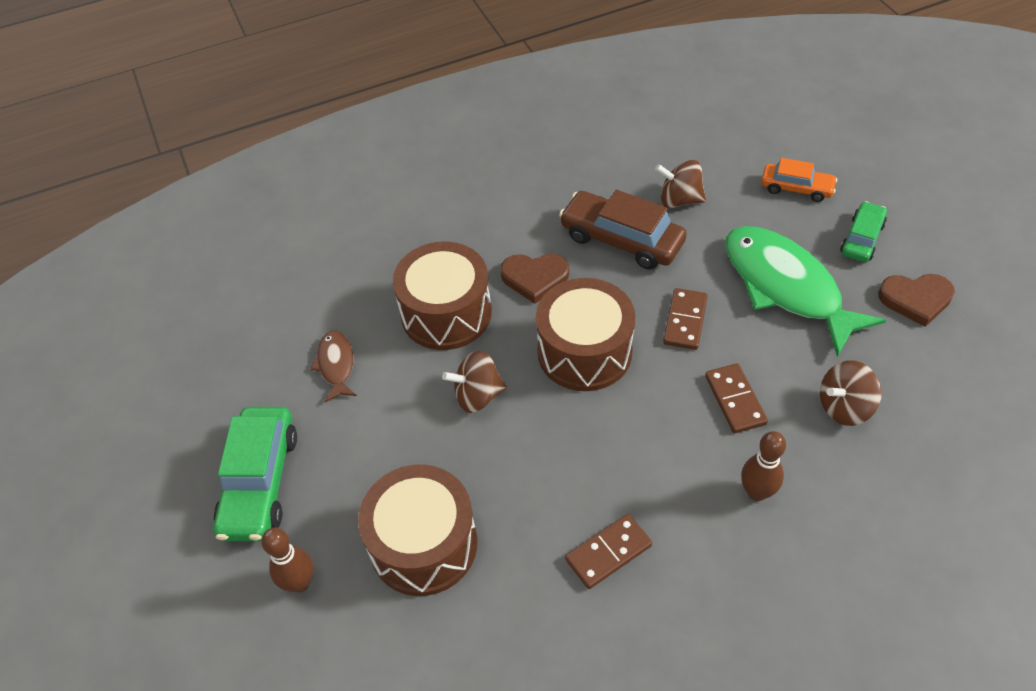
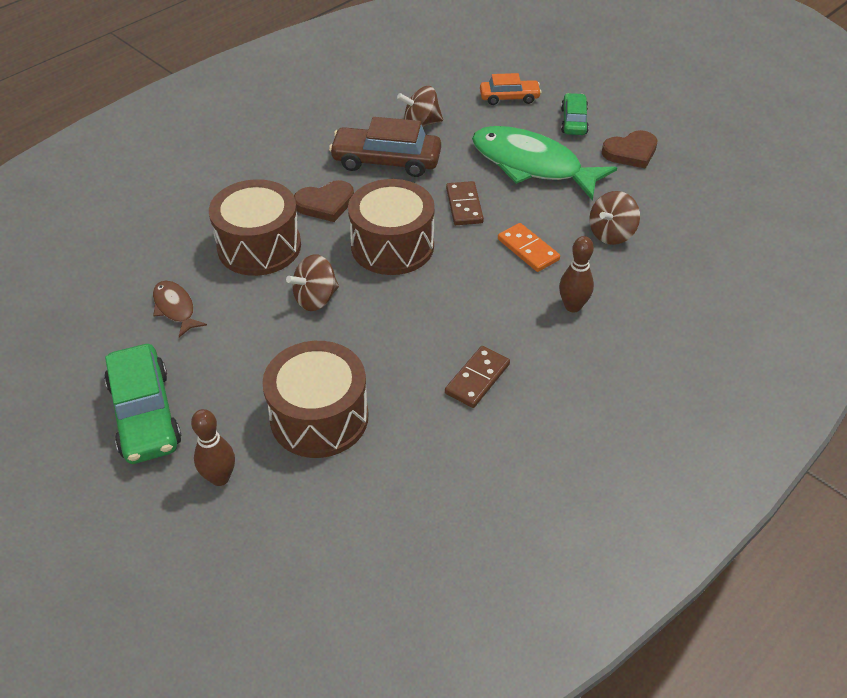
camera: 25 degrees left, 5 degrees down
(735, 400) = (528, 250): brown domino -> orange domino

